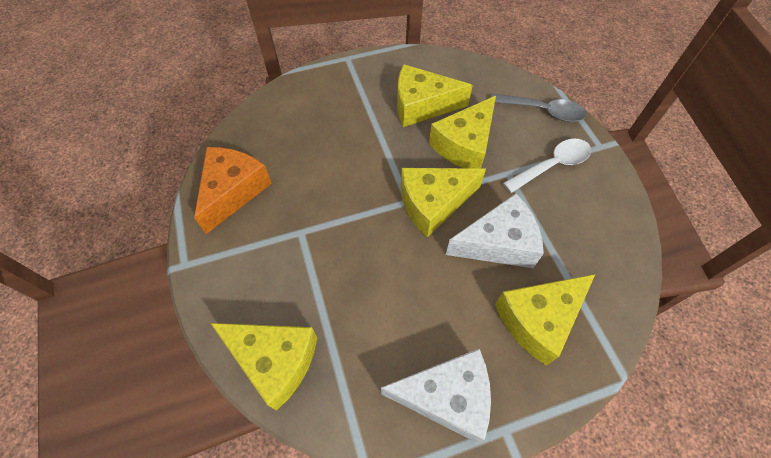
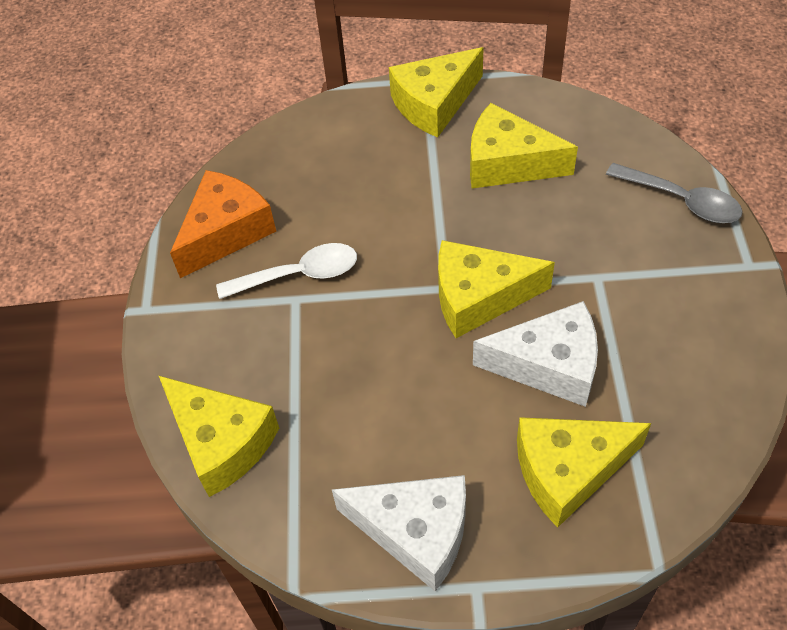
camera: 20 degrees right, 5 degrees down
(464, 145) = (549, 228): yellow cheese -> yellow cheese (434, 104)
(552, 165) = (665, 278): white spoon -> white spoon (299, 274)

